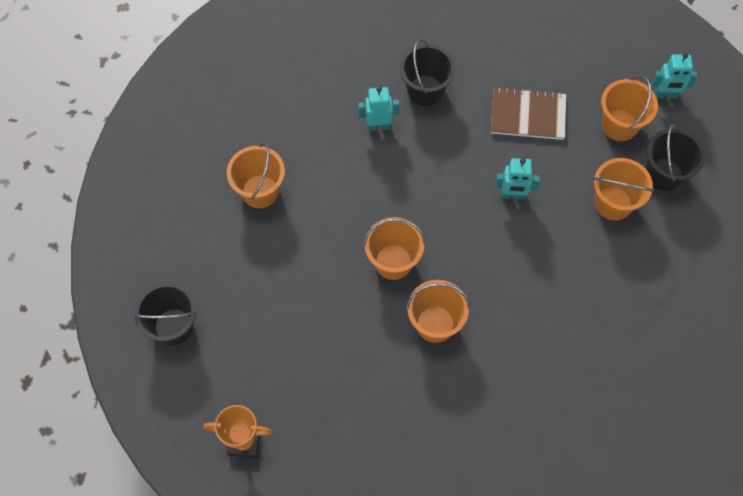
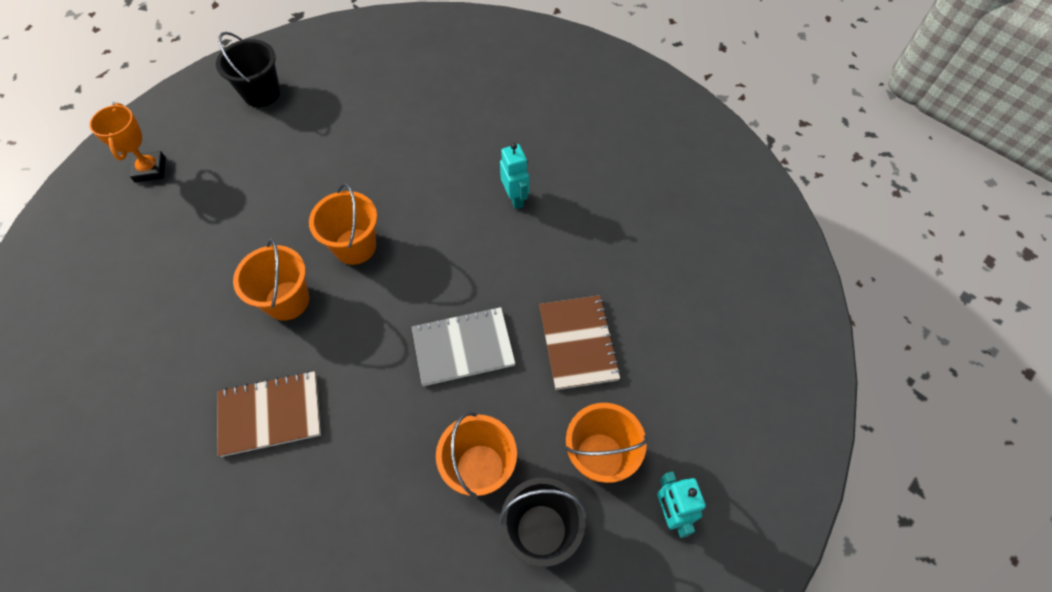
camera: 75 degrees right, 5 degrees down
(260, 191) = (413, 120): orange bucket -> none
(425, 91) = (574, 231): black bucket -> none
(512, 195) = (463, 347): turquoise robot -> grey notebook
(539, 346) = (270, 414): none -> brown notebook

